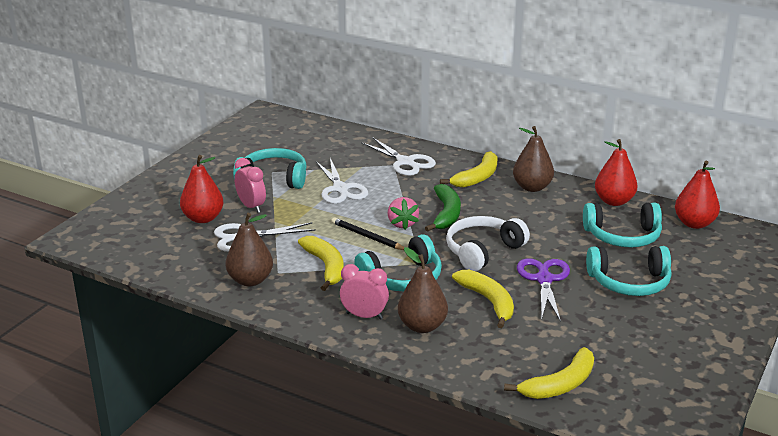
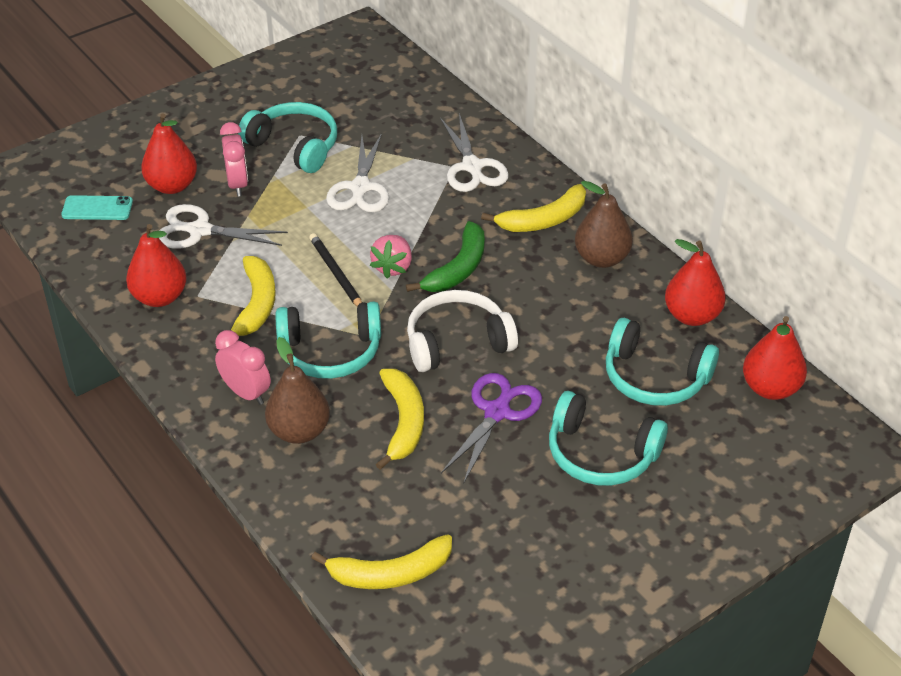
camera: 25 degrees right, 15 degrees up
(156, 243) = (97, 208): none -> turquoise phone
(250, 280) = (159, 297): brown pear -> red pear

